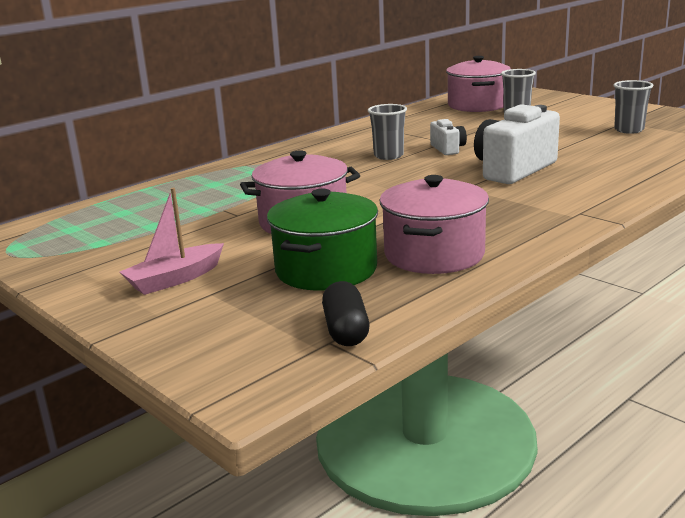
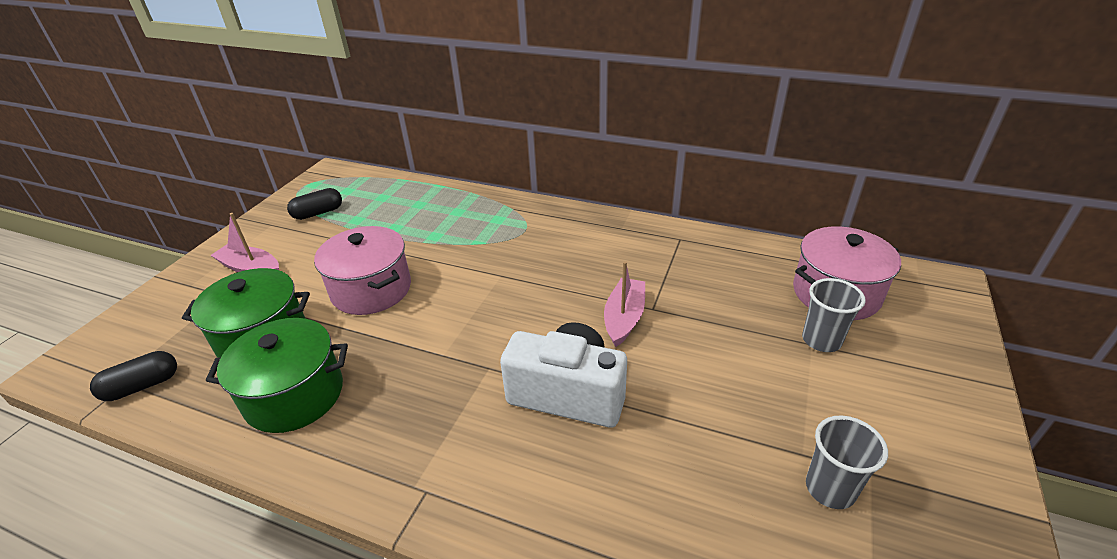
camera: 65 degrees right, 15 degrees up
(99, 244) = (318, 213): none -> black capsule
(388, 156) = (577, 282): grey cup -> none
(434, 254) = (294, 395): pink pot -> green pot
(448, 149) = (624, 318): white camera -> pink boat

